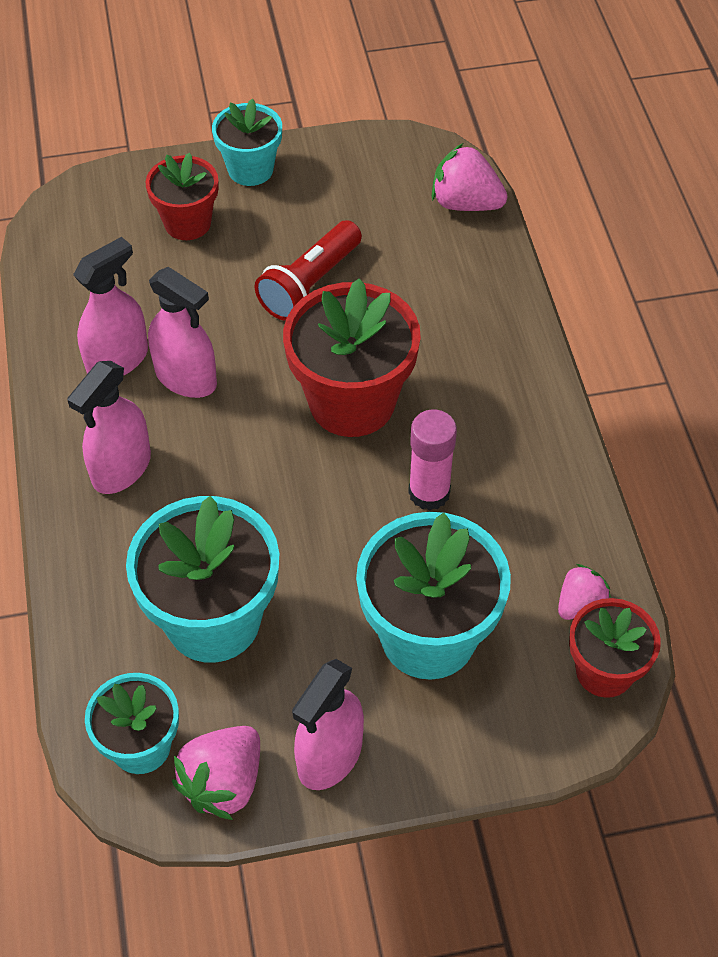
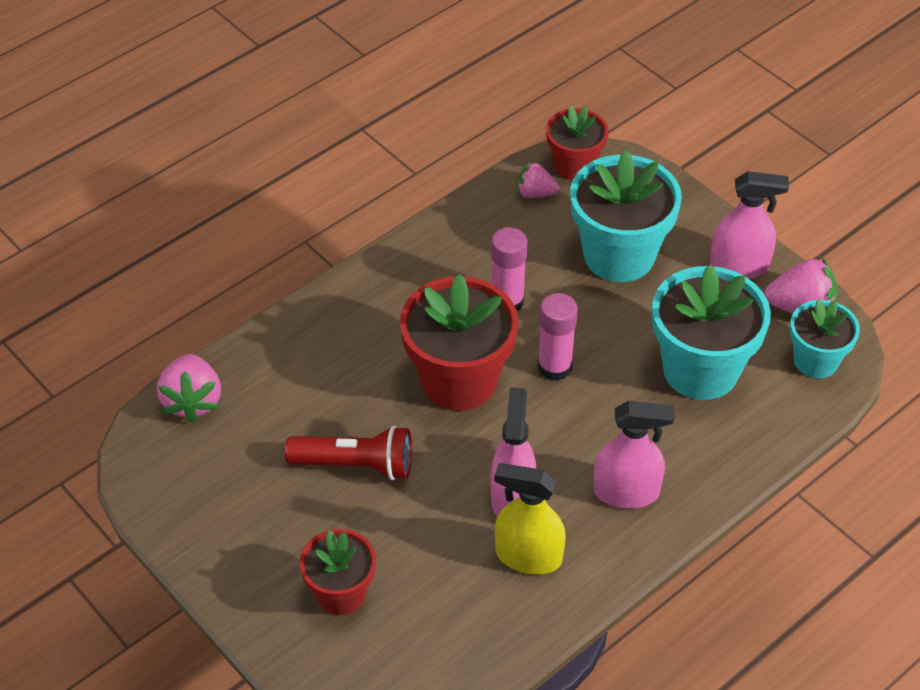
camera: 120 degrees left, 5 degrees down
(117, 360) = (528, 556): pink spray bottle -> yellow spray bottle
(250, 169) = (241, 580): turquoise flower pot -> none
(312, 489) = (554, 367): none -> pink glue stick

